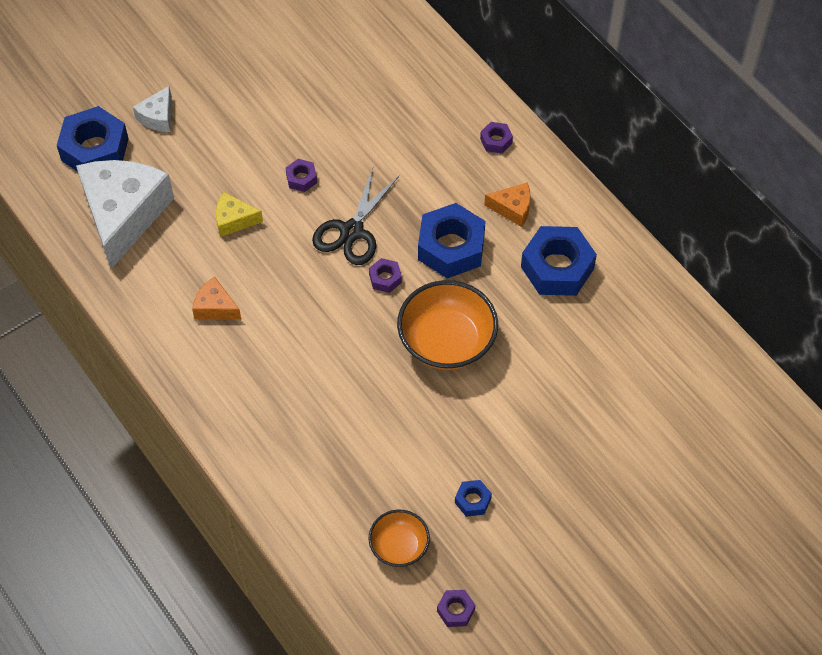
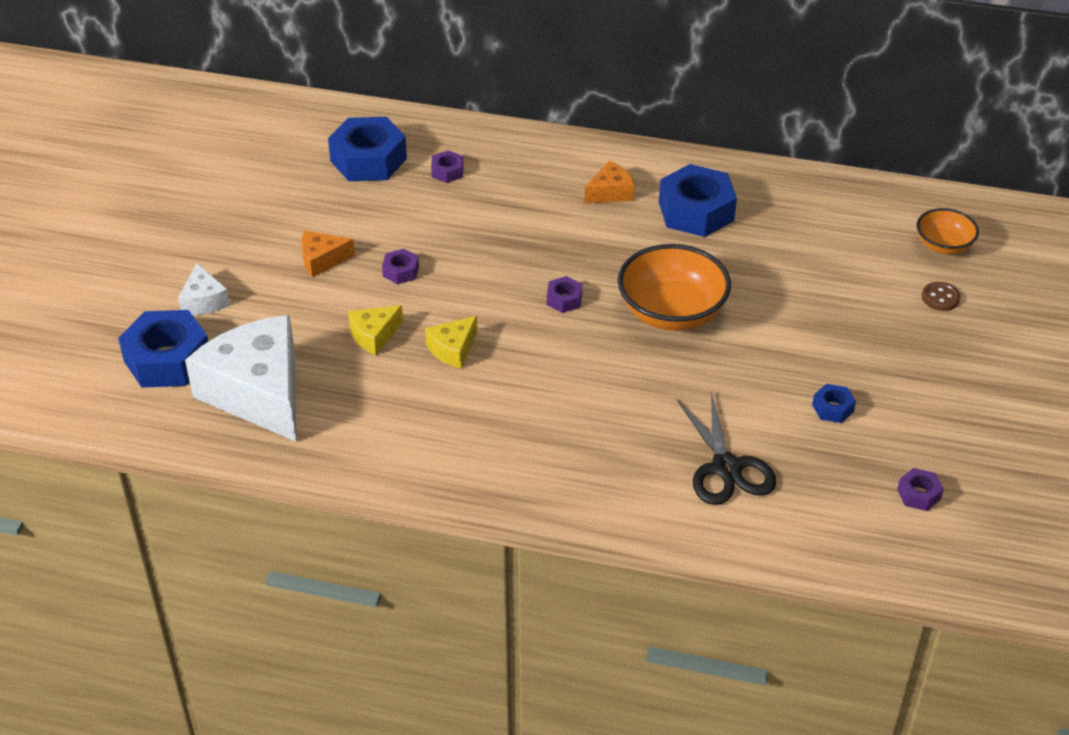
camera: 40 degrees left, 15 degrees down
(215, 307) = (436, 410): orange cheese -> orange cheese (322, 260)
(272, 267) = (453, 349): none -> yellow cheese
(351, 231) = (493, 283): black scissors -> black scissors (726, 468)
(399, 546) = (816, 480): orange bowl -> orange bowl (943, 245)
(451, 247) = (593, 246): blue nut -> blue nut (368, 160)
(496, 141) = (539, 156): purple nut -> purple nut (447, 171)
(655, 470) = (940, 298): none -> brown button

